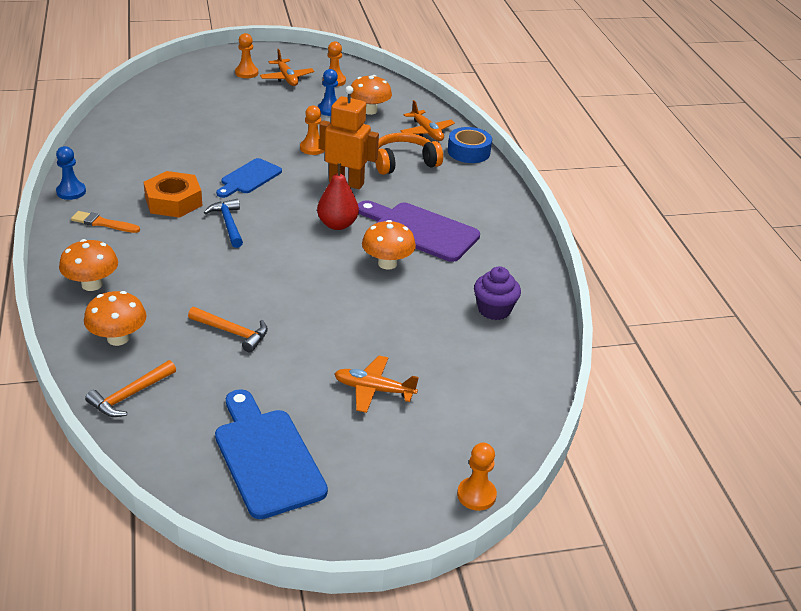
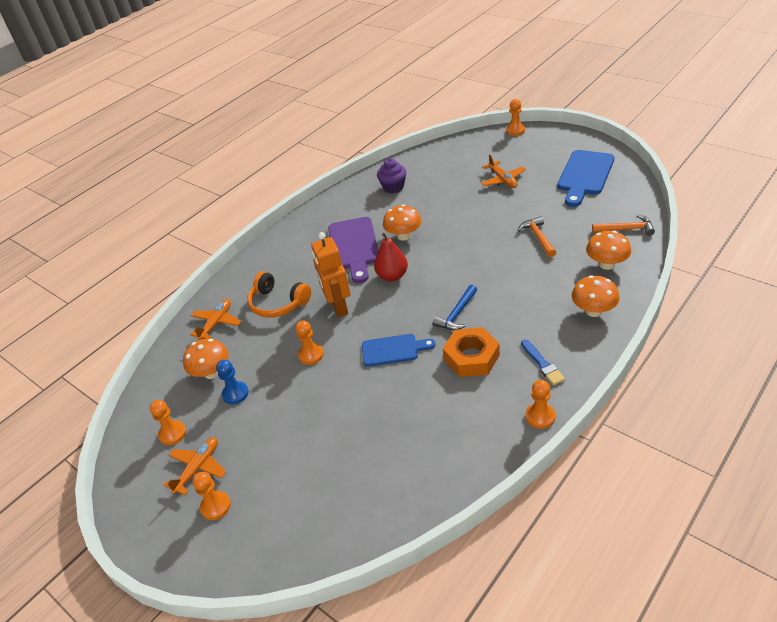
camera: 120 degrees left, 5 degrees up
(71, 192) = (540, 416): blue pawn -> orange pawn
(103, 223) = (542, 364): orange brush -> blue brush
(468, 152) = (227, 288): blue tape -> none

